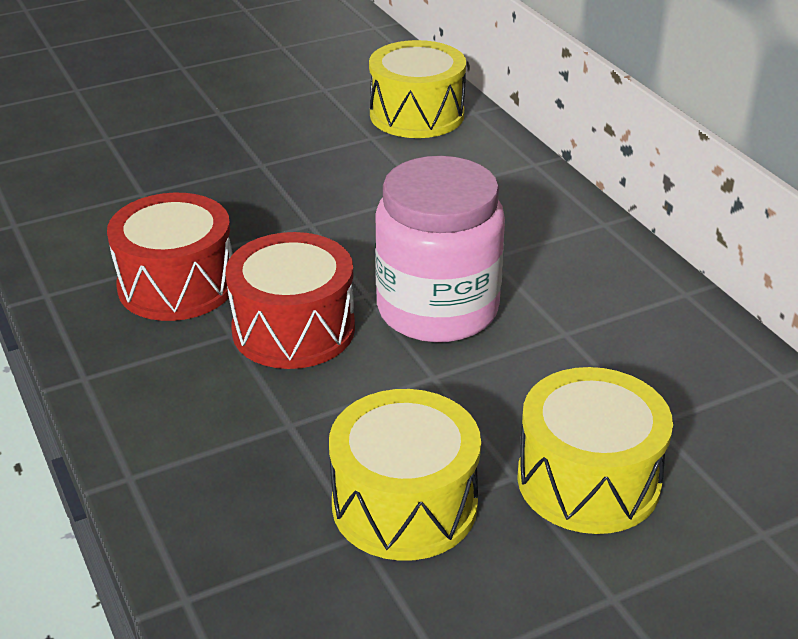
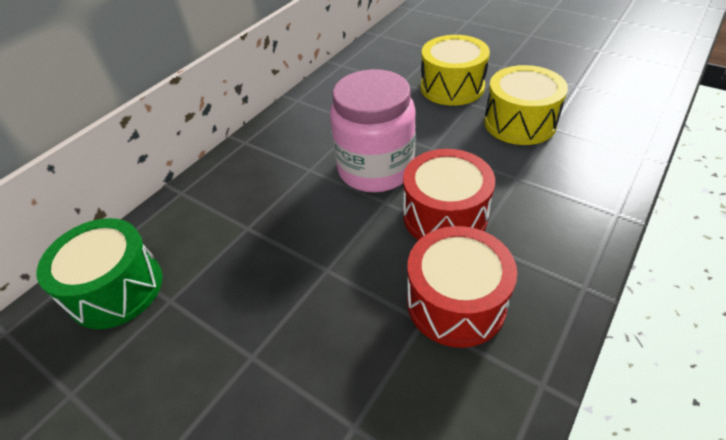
camera: 115 degrees left, 10 degrees up
(417, 115) = (116, 289): yellow drum -> green drum

